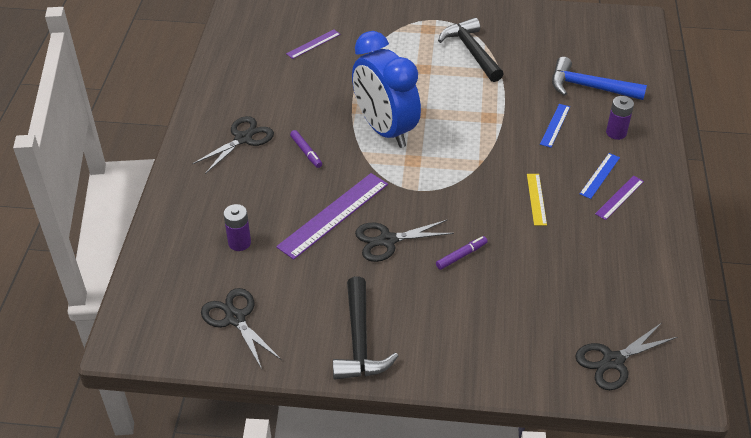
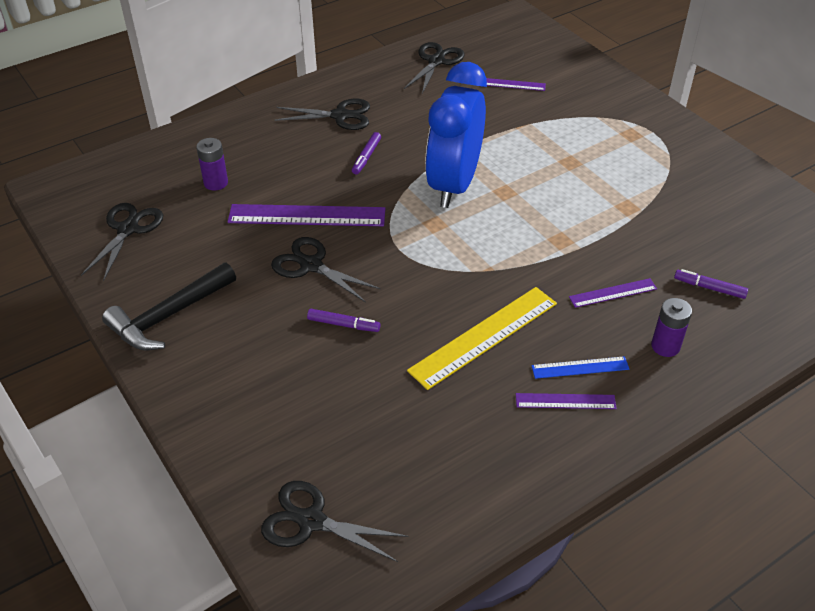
camera: 50 degrees right, 0 degrees up
(243, 59) = (436, 61): none -> black scissors
(471, 51) = (640, 178): black hammer -> none
(536, 199) = (484, 336): yellow ruler -> yellow ruler, size x1.89
(555, 125) = (613, 293): blue ruler -> purple ruler
(589, 87) = (709, 288): blue hammer -> purple marker

